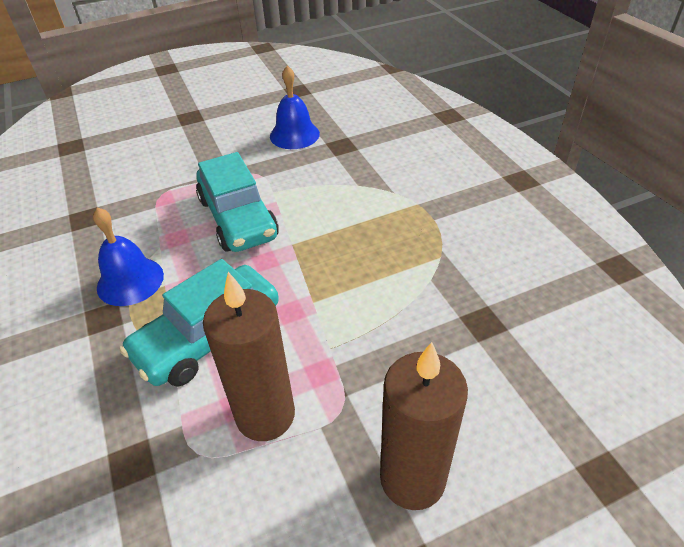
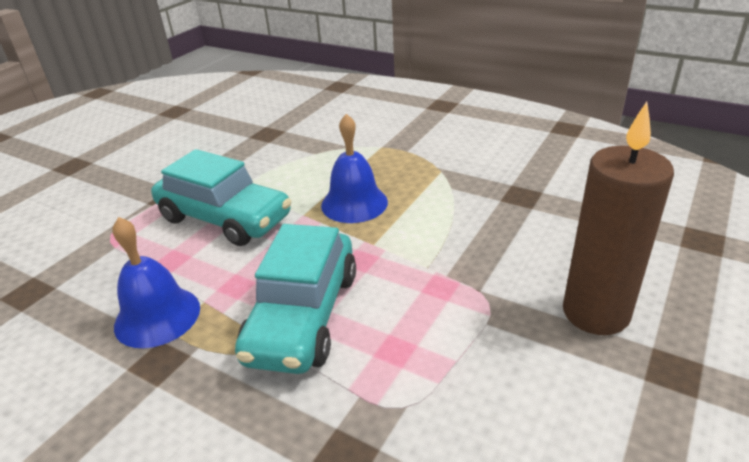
camera: 35 degrees left, 10 degrees down
(265, 415) = (430, 341): brown candle -> none
(294, 135) = (211, 141): blue bell -> blue bell (354, 203)

